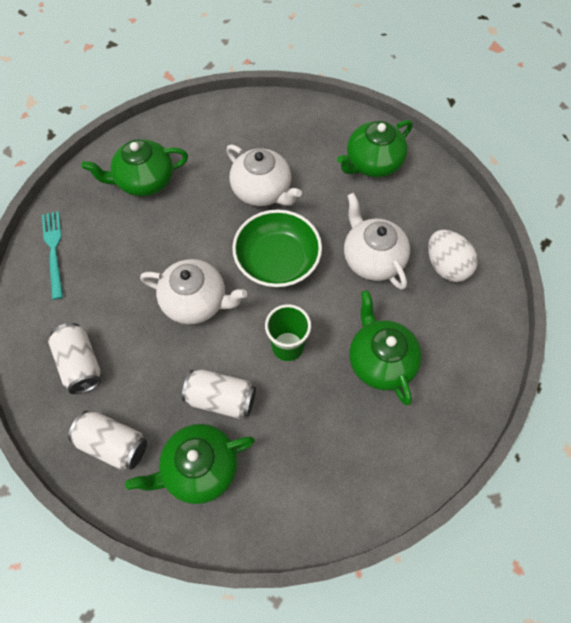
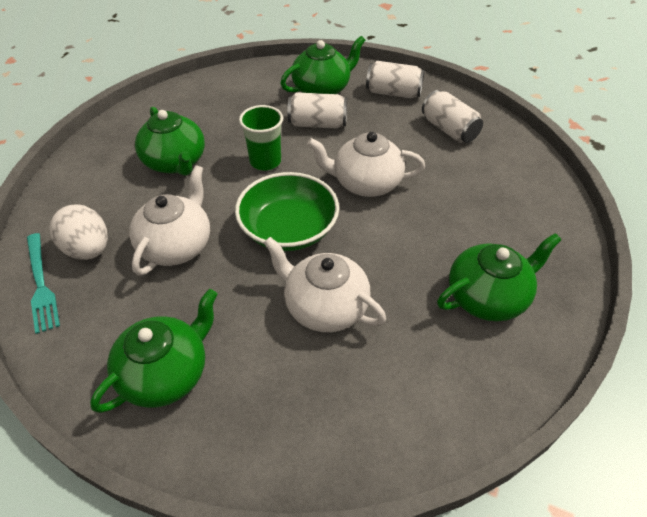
camera: 170 degrees right, 15 degrees down
(54, 251) = (540, 206): turquoise fork -> turquoise fork (41, 284)
(372, 259) = (176, 245): white teapot -> white teapot turned 120 degrees counterclockwise

